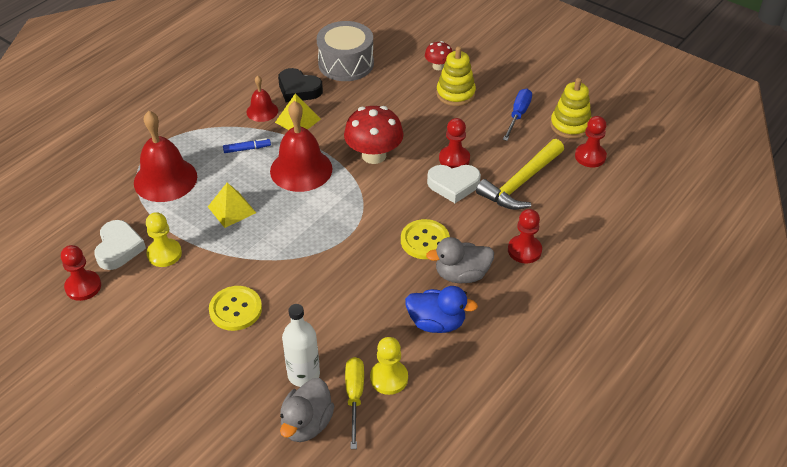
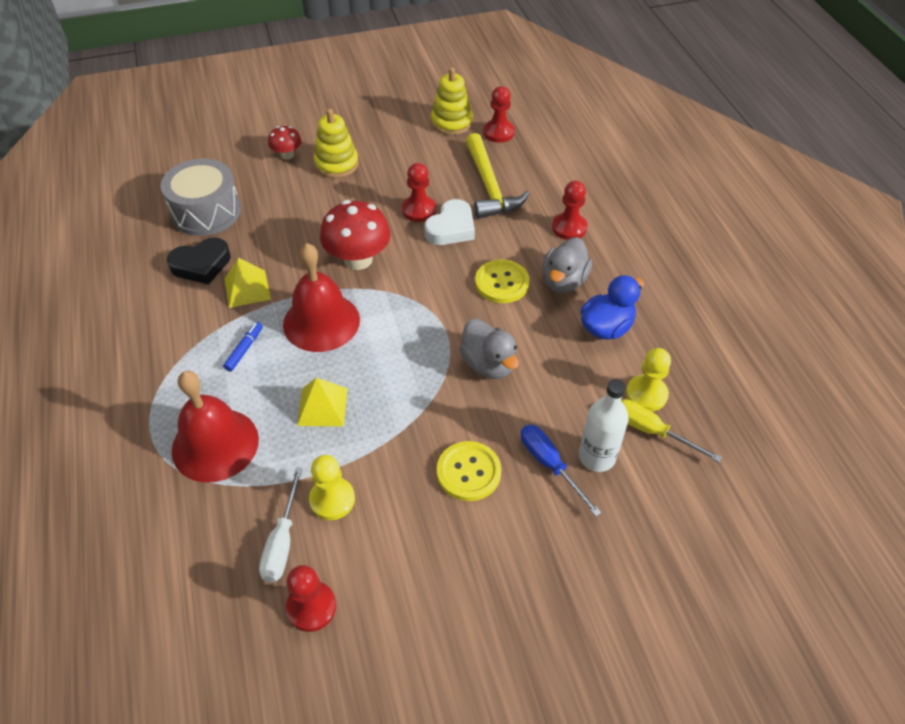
camera: 55 degrees left, 5 degrees up
(119, 248) = (282, 541): white heart -> white screwdriver
(262, 111) = (200, 309): red bell -> none
(307, 424) = (659, 485): grey duck -> grey duck (488, 364)
(518, 115) = (406, 143): blue screwdriver -> blue screwdriver (550, 465)

